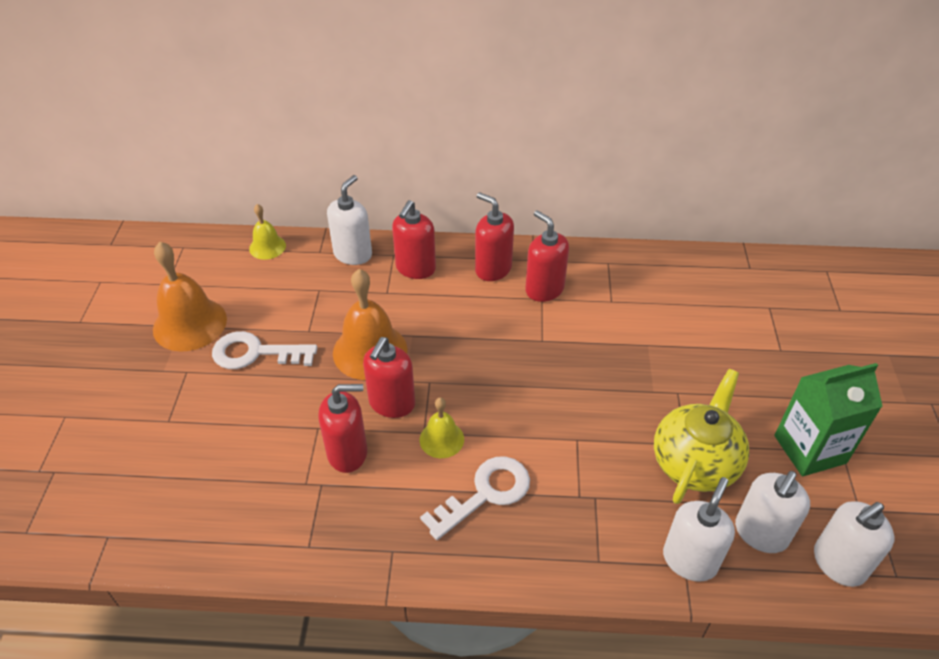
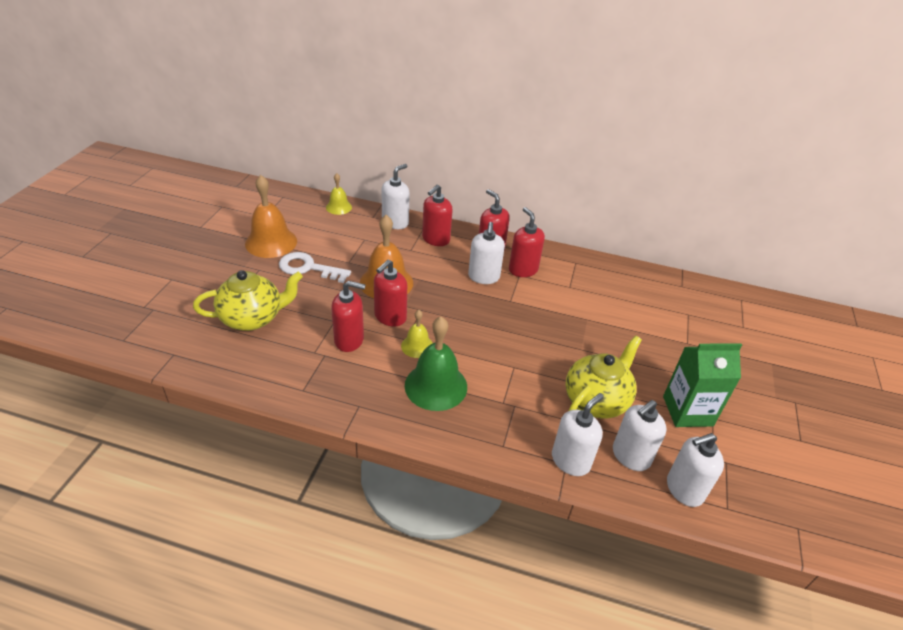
camera: 10 degrees right, 5 degrees down
(202, 451) = (253, 318): none -> yellow teapot
(485, 494) = (436, 386): white key -> green bell
(497, 312) = (484, 277): none -> white soap dispenser

